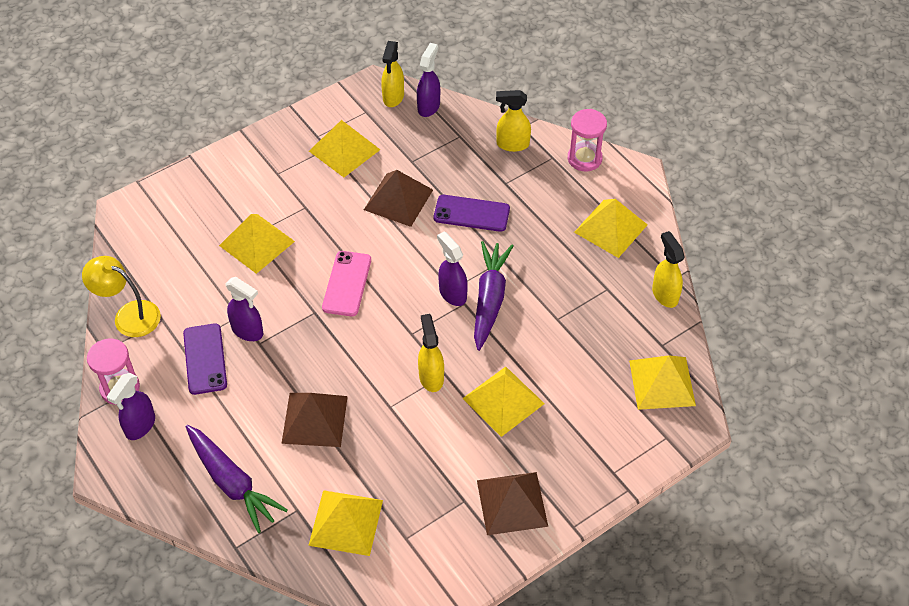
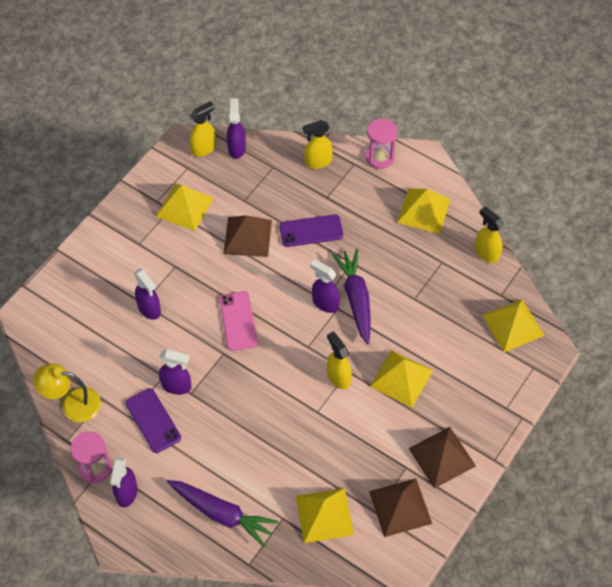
camera: 20 degrees left, 5 degrees up
(257, 243) = (149, 309): yellow pyramid -> purple spray bottle
(315, 419) = (263, 441): brown pyramid -> brown pyramid (400, 507)
(393, 97) = (204, 148): yellow spray bottle -> yellow spray bottle turned 120 degrees counterclockwise

